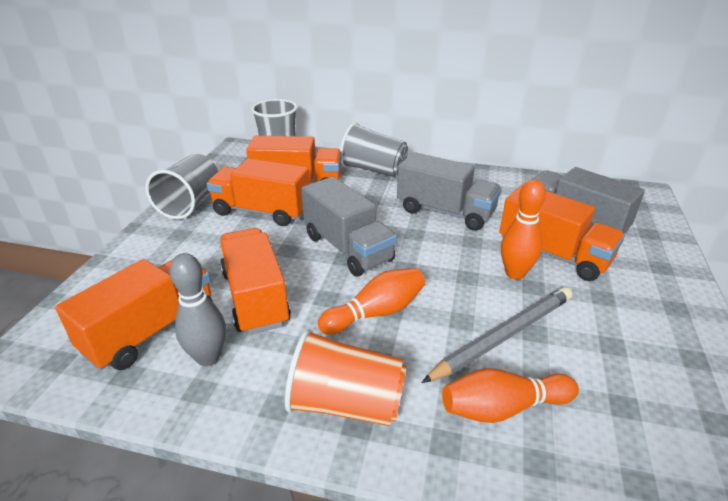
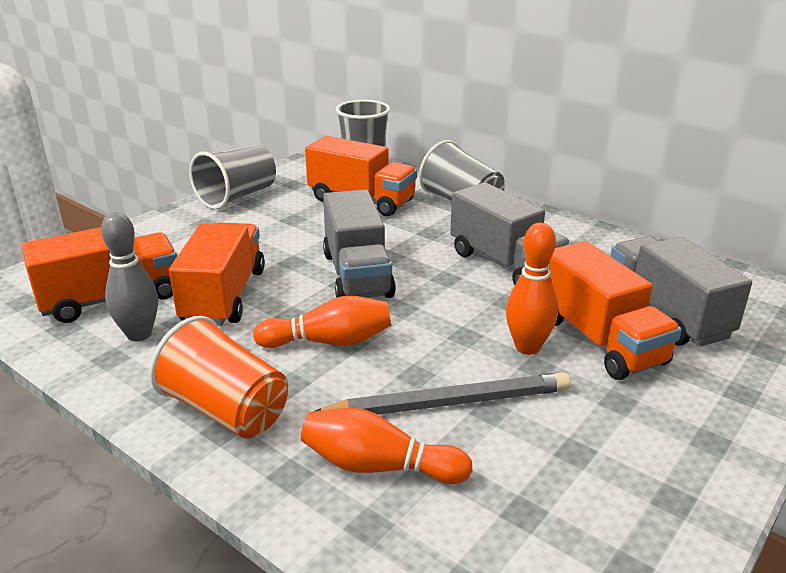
camera: 25 degrees right, 5 degrees down
(262, 211) = (300, 220): orange truck -> none

